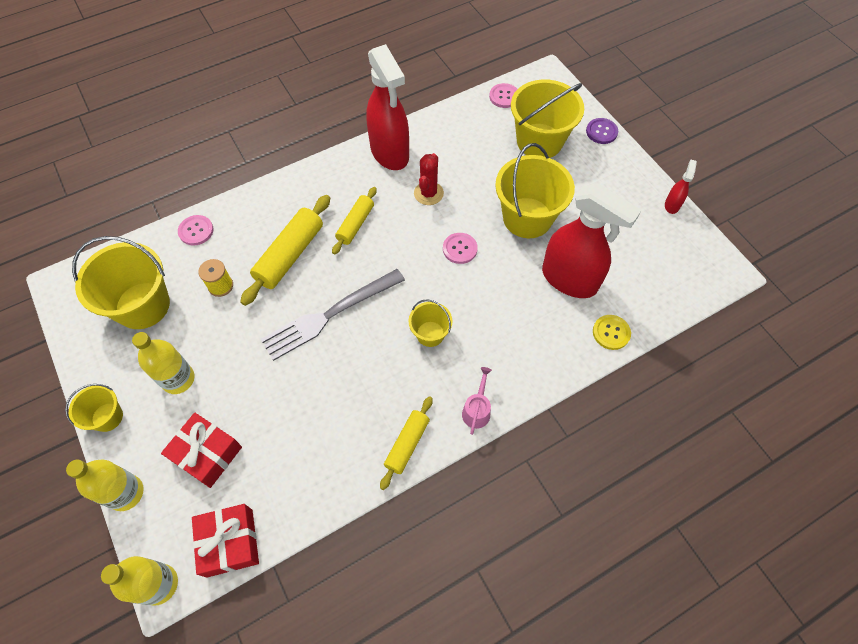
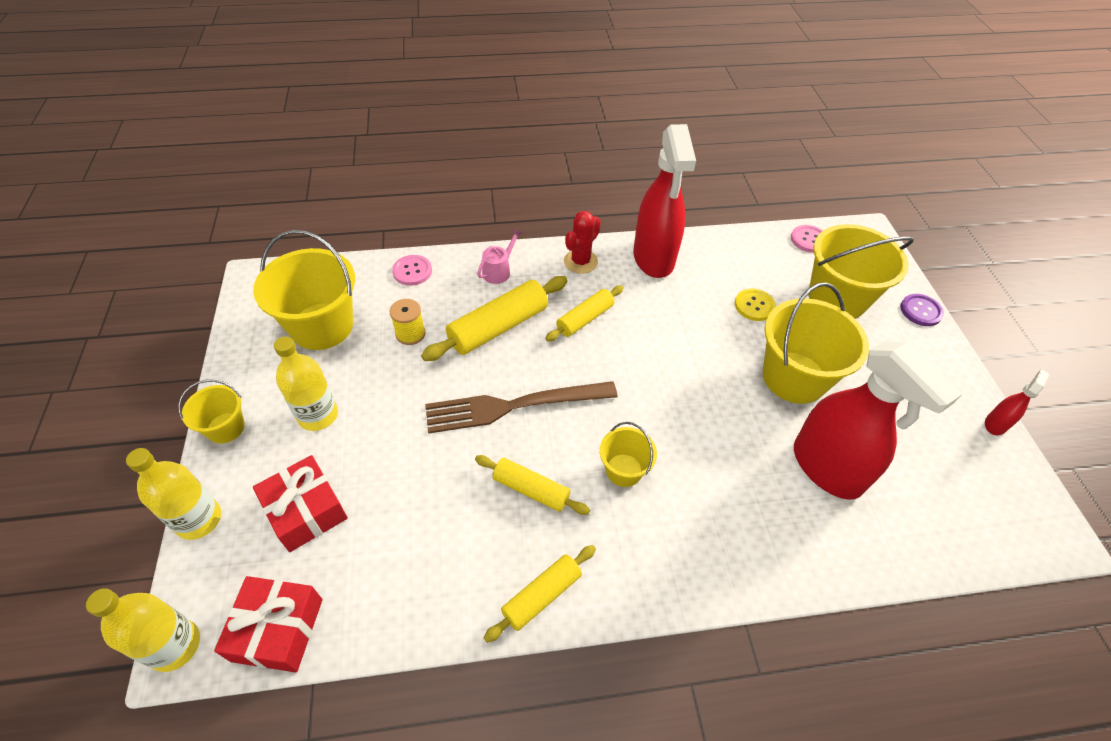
camera: 20 degrees right, 10 degrees down
(329, 315) = (513, 406): grey fork -> brown fork
(369, 373) = (531, 489): none -> yellow rolling pin
(428, 193) = (682, 313): red cactus -> red cactus (580, 262)
(460, 249) = (697, 385): pink button -> none
(477, 409) = (648, 587): pink watering can -> pink watering can (499, 270)
(611, 333) = (864, 556): yellow button -> yellow button (754, 306)

